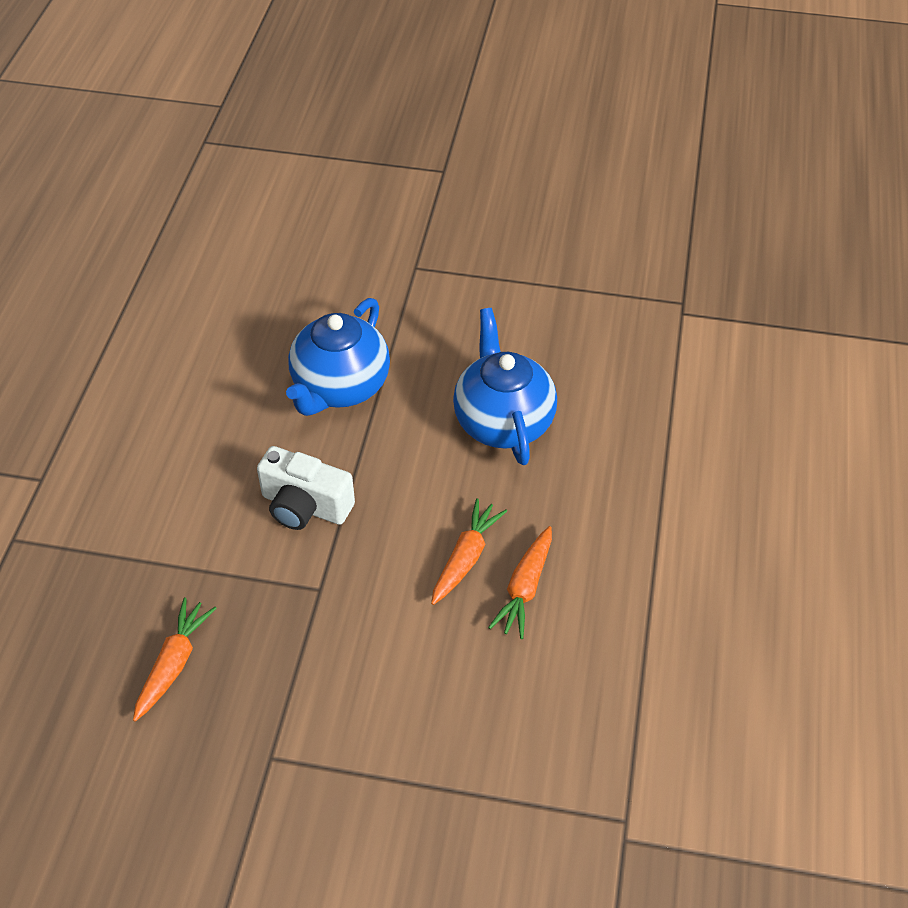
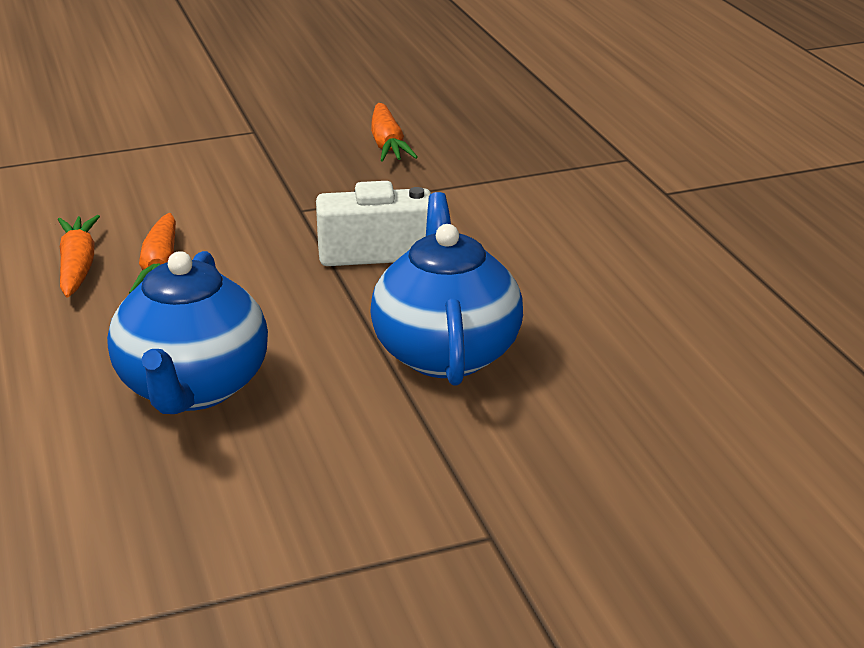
camera: 150 degrees right, 20 degrees down
(503, 421) = (193, 389): blue teapot -> blue teapot turned 45 degrees clockwise

